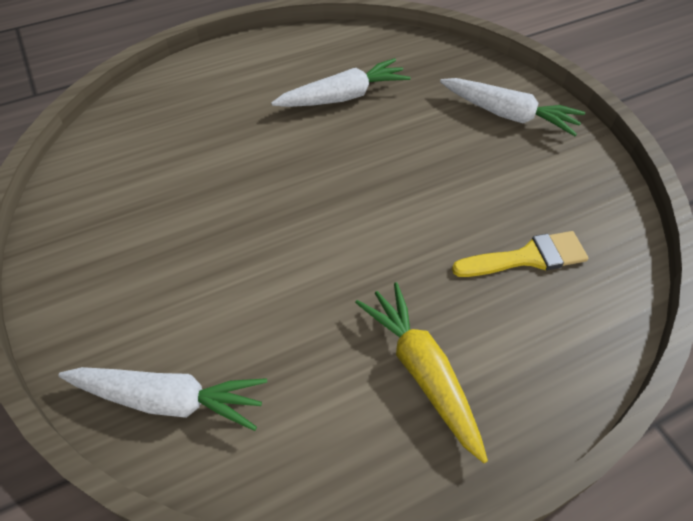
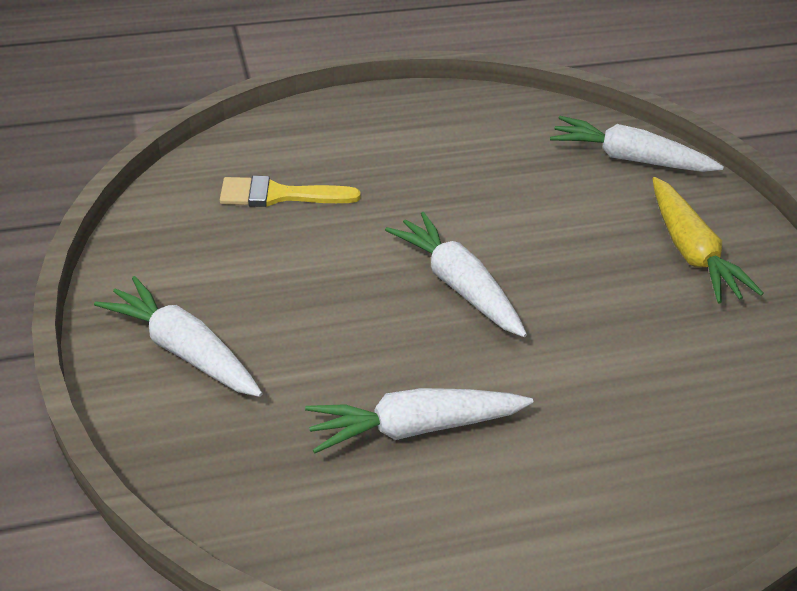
camera: 170 degrees left, 10 degrees down
(337, 196) = (458, 285): none -> white carrot
(423, 373) = (419, 140): yellow carrot -> yellow carrot (690, 251)

